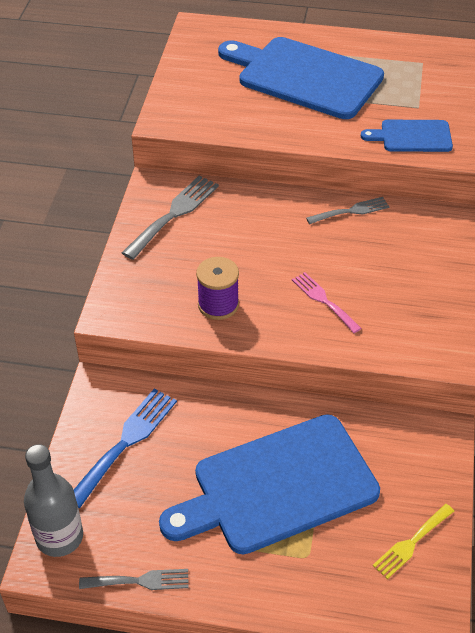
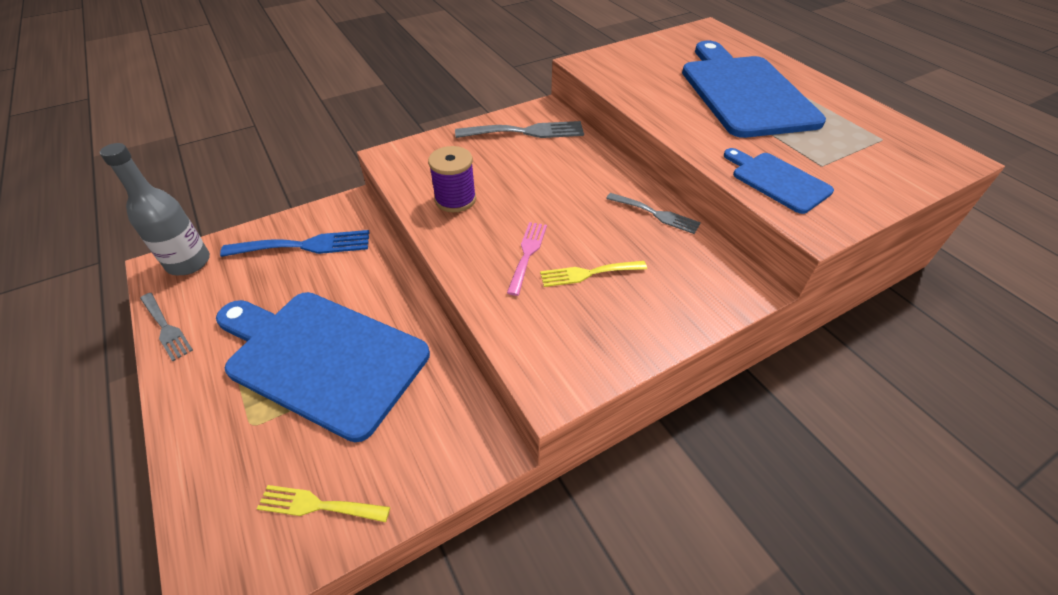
camera: 50 degrees right, 0 degrees up
(374, 282) = (588, 273): none -> yellow fork

